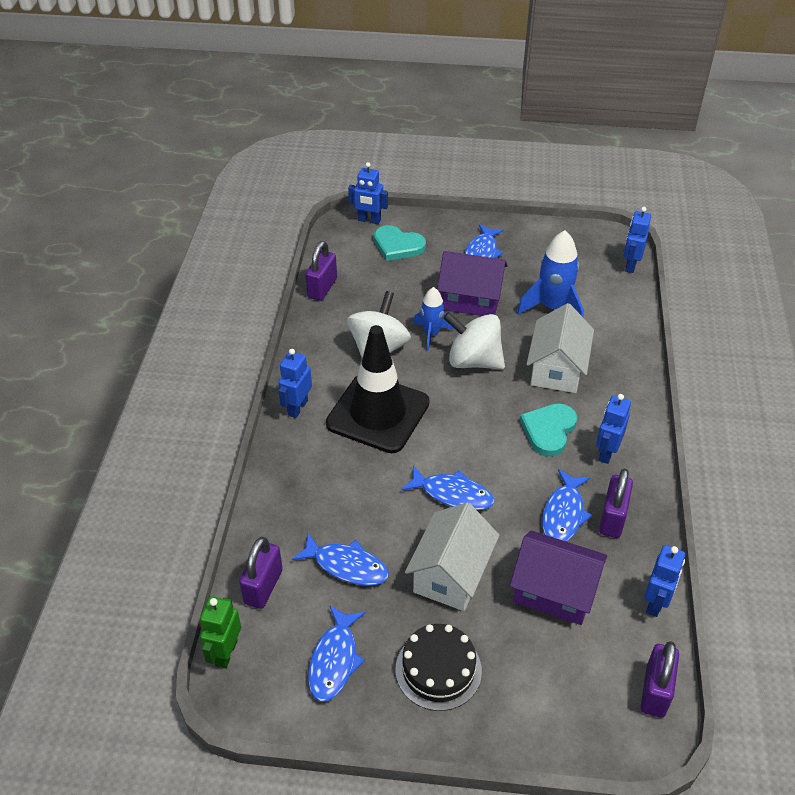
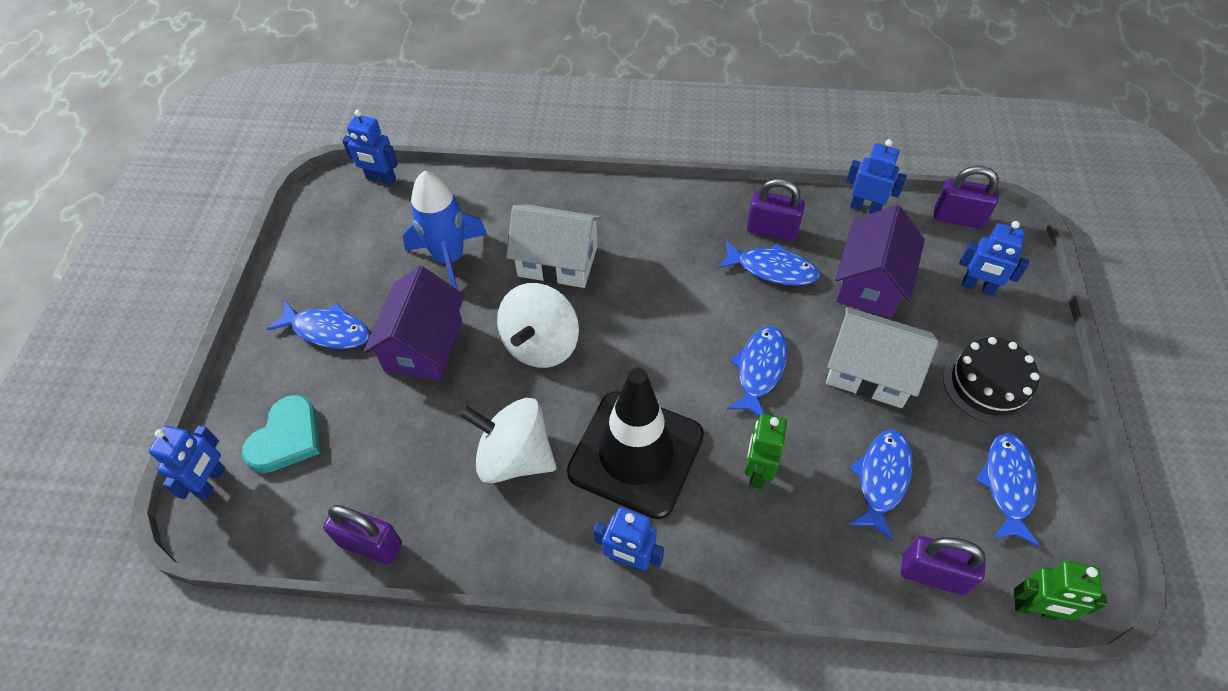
camera: 90 degrees left, 10 degrees up
(334, 660) = (1007, 485): blue fish -> blue fish turned 90 degrees counterclockwise
(359, 484) = (757, 471): none -> green robot
(431, 334) = (487, 392): blue rocket -> none
(549, 430) = (655, 275): turquoise heart -> none
(606, 452) = (684, 227): blue robot -> blue robot (978, 287)

